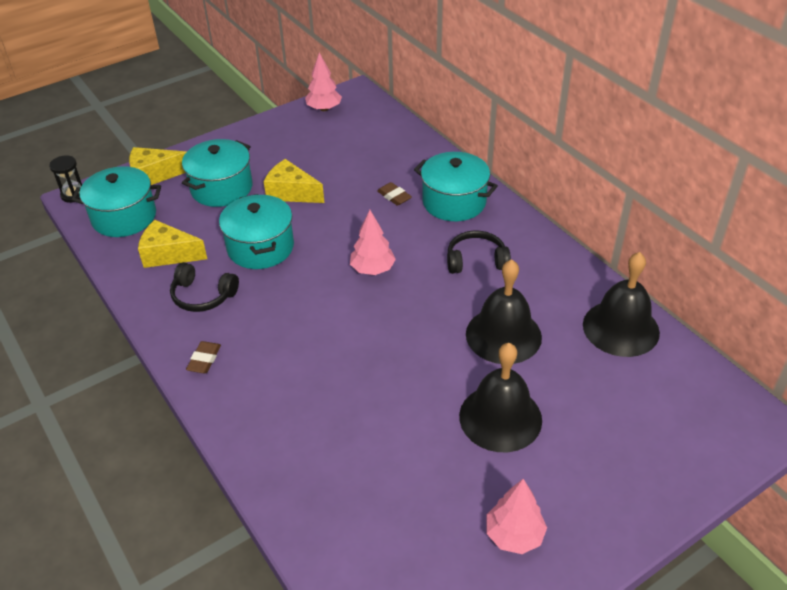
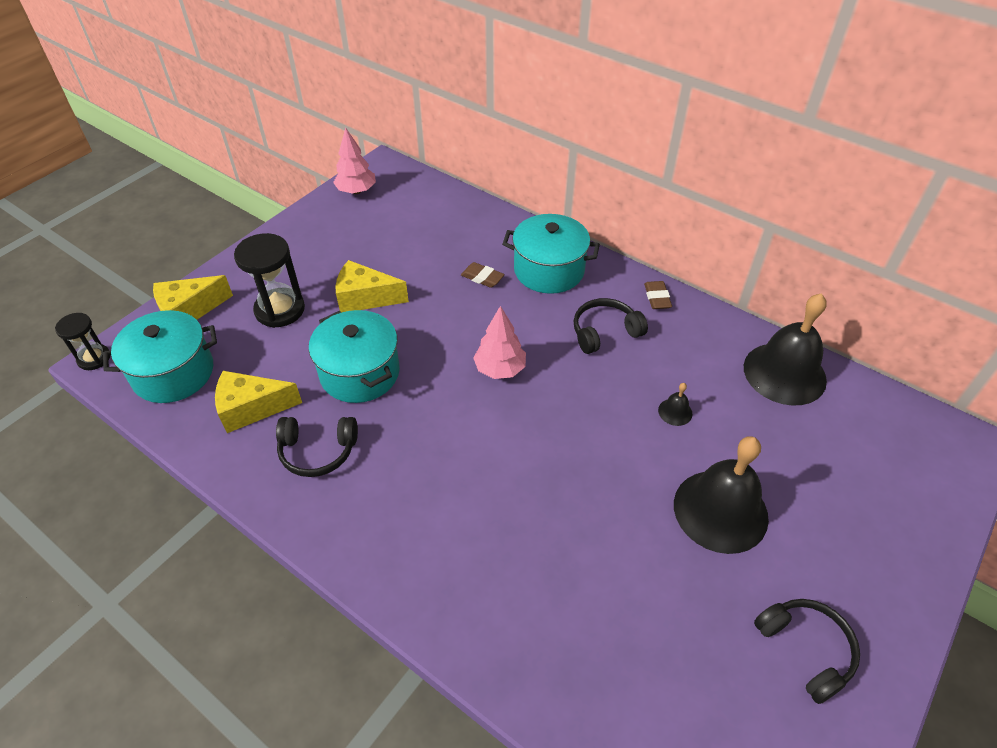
camera: 20 degrees left, 5 degrees up
(204, 360) = (357, 534): brown eraser -> brown eraser (657, 298)
(221, 188) = (280, 310): turquoise pot -> black hourglass
(503, 335) = (675, 412): black bell -> black bell, size x0.40
(514, 535) = (805, 650): pink tree -> black headphones

